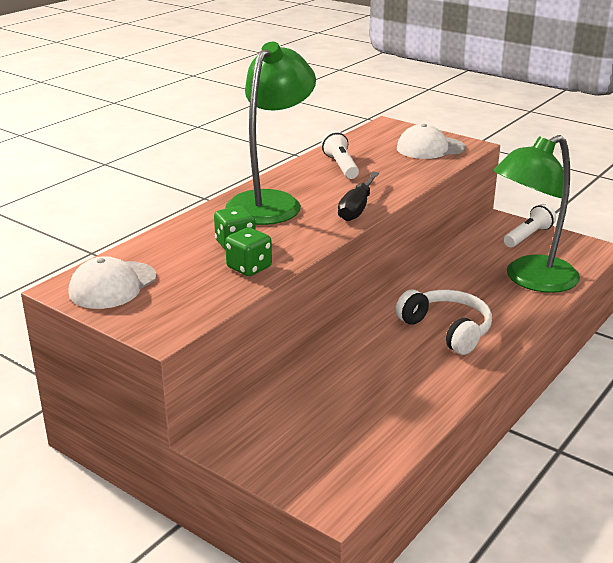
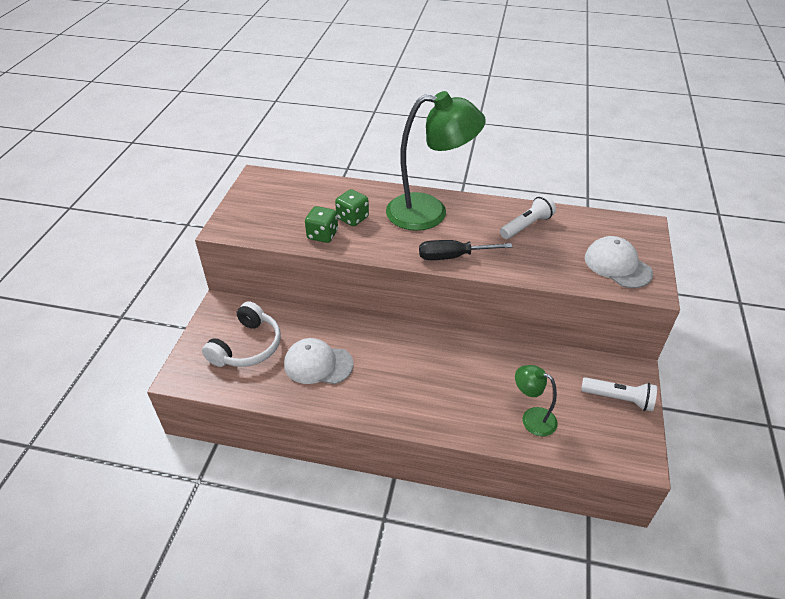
camera: 65 degrees right, 15 degrees up
(112, 285) = (269, 191): white cap -> white cap (318, 364)
(447, 330) = (409, 380): white headphones -> white headphones (247, 346)
(530, 280) = (532, 418): green lamp -> green lamp, size x0.49

